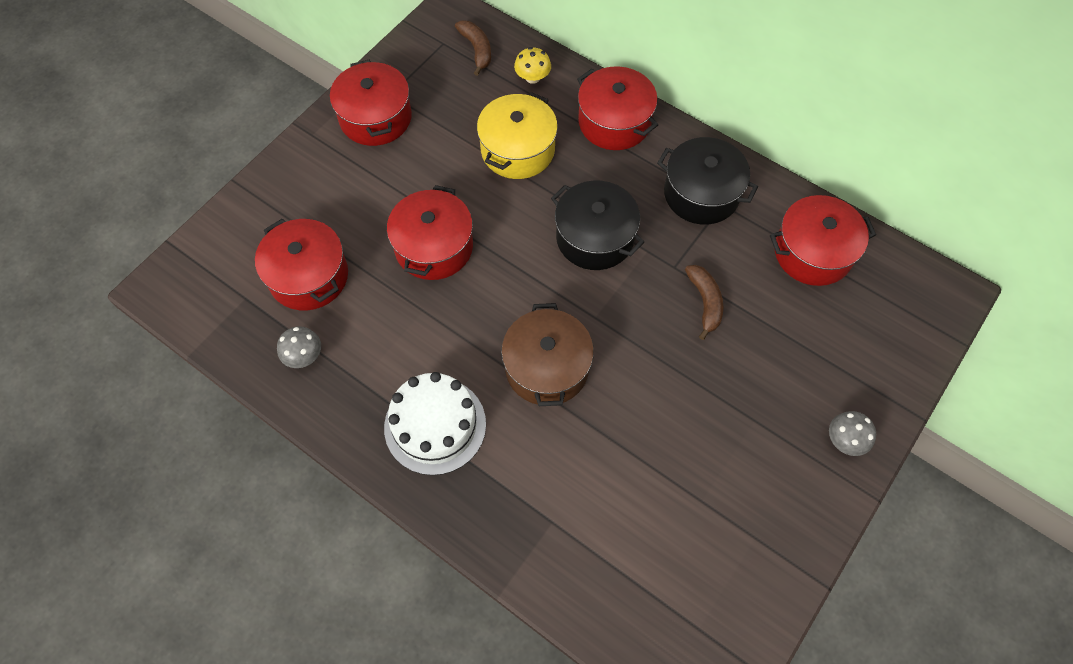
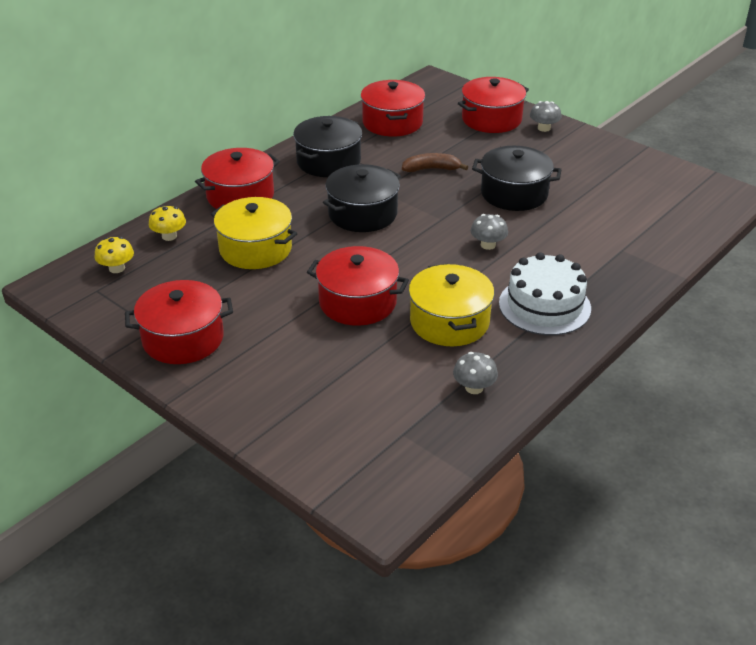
camera: 85 degrees left, 25 degrees down
(308, 276) = (380, 386): red pot -> red pot (491, 119)
(404, 331) = (449, 322): none -> yellow pot
(476, 50) = (117, 268): brown banana -> yellow mushroom
(547, 367) = (488, 245): brown pot -> grey mushroom
(663, 397) = (514, 193): none -> black pot

